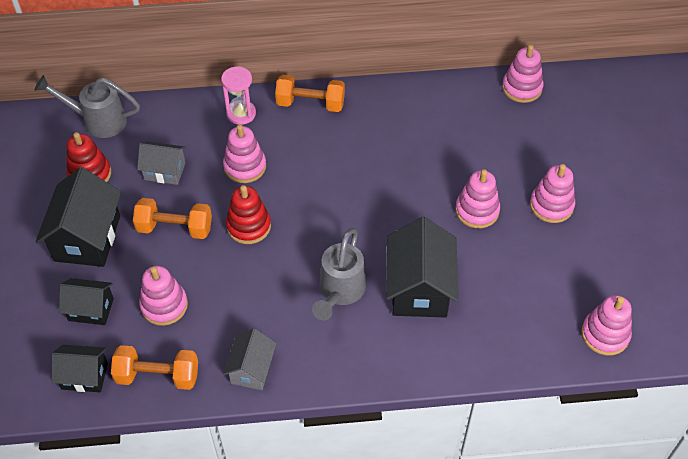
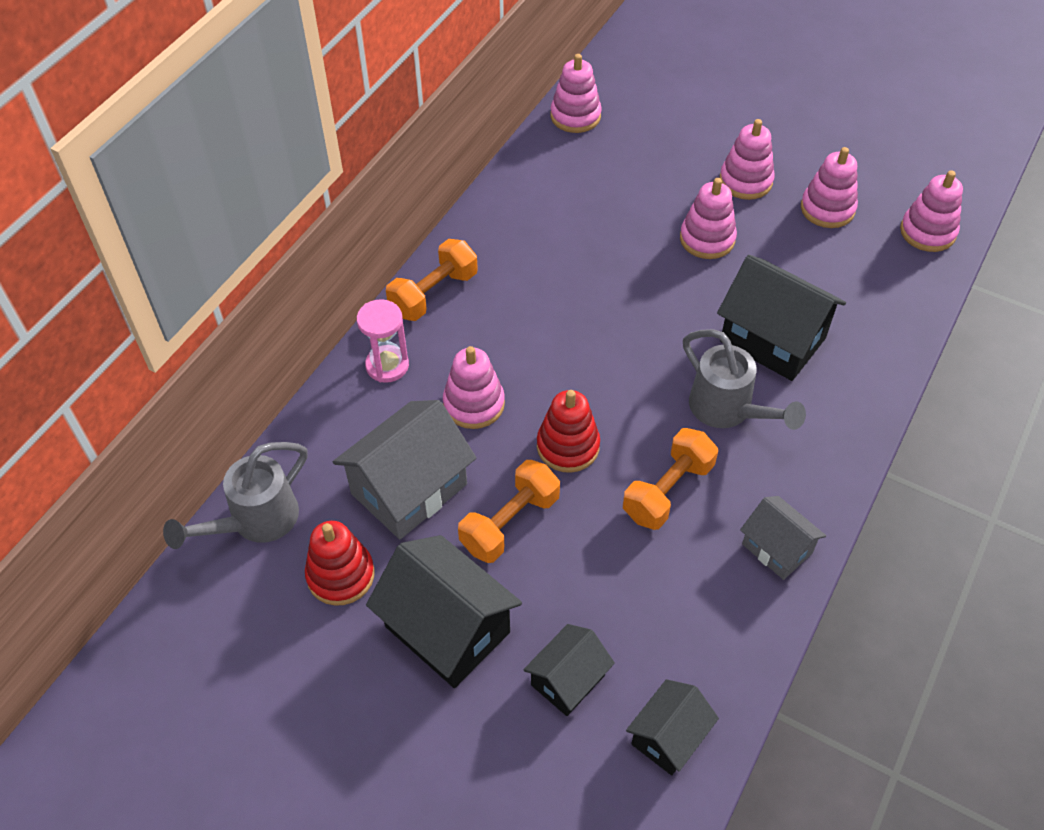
camera: 55 degrees left, 0 degrees up
(158, 376) = (723, 652): orange dumbbell -> orange dumbbell (668, 491)
(164, 305) = (621, 593): pink stacking toy -> pink stacking toy (827, 209)
(165, 171) = (409, 489): grey house -> grey house, size x1.72

